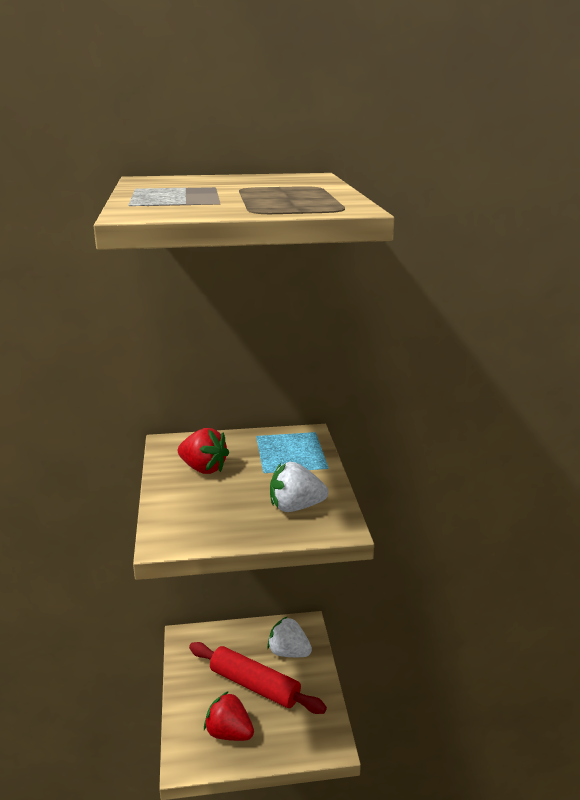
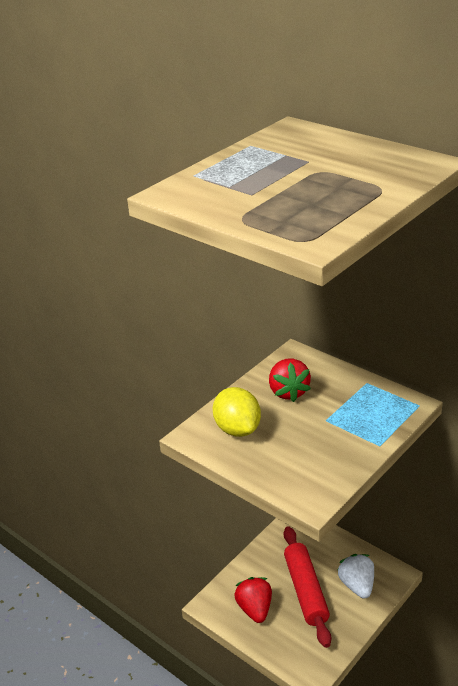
camera: 50 degrees right, 10 degrees up
(200, 514) = (237, 429): none -> yellow lemon
(295, 507) = (306, 464): white strawberry -> none

